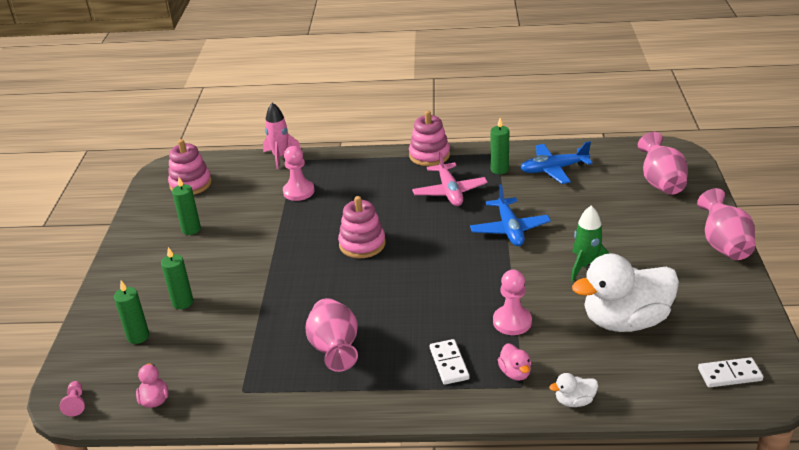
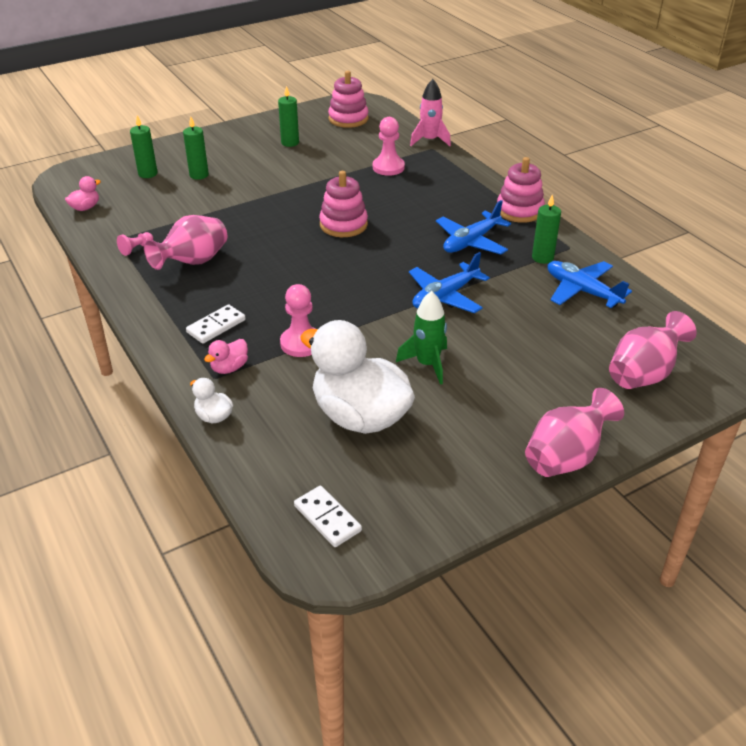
camera: 55 degrees right, 5 degrees up
(76, 403) = (64, 180): pink pawn -> pink pawn (136, 249)
(449, 191) = (471, 242): pink plane -> blue plane

